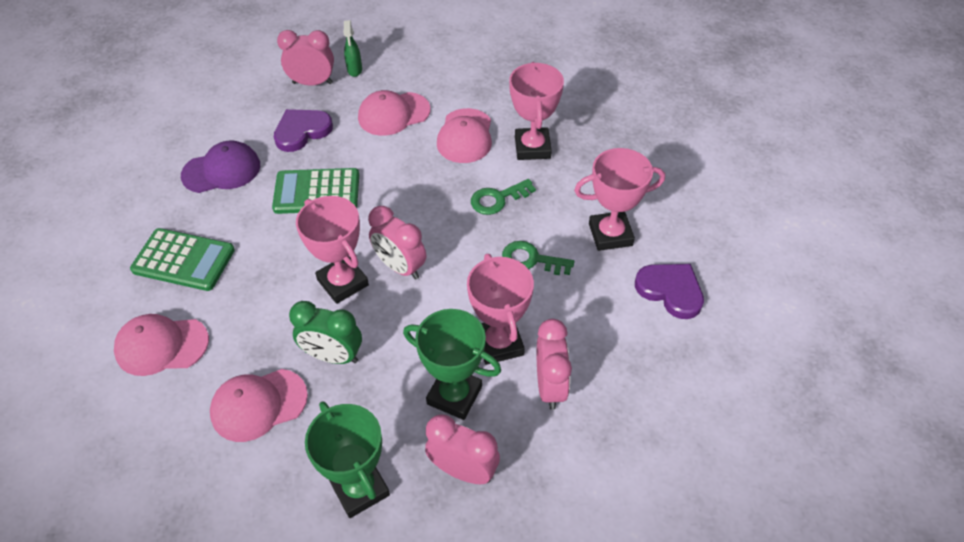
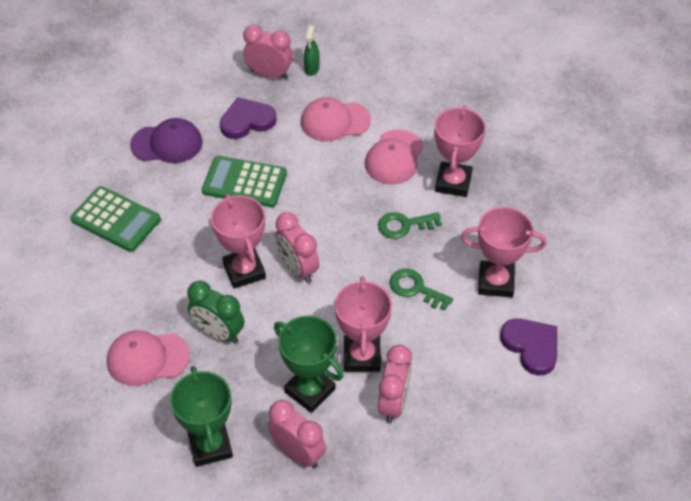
camera: 15 degrees right, 0 degrees up
(161, 346) = (81, 290): pink cap -> none

